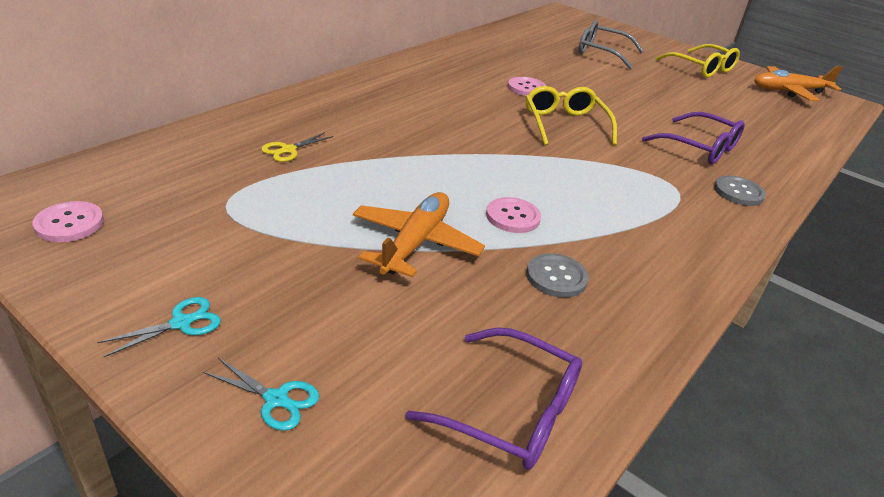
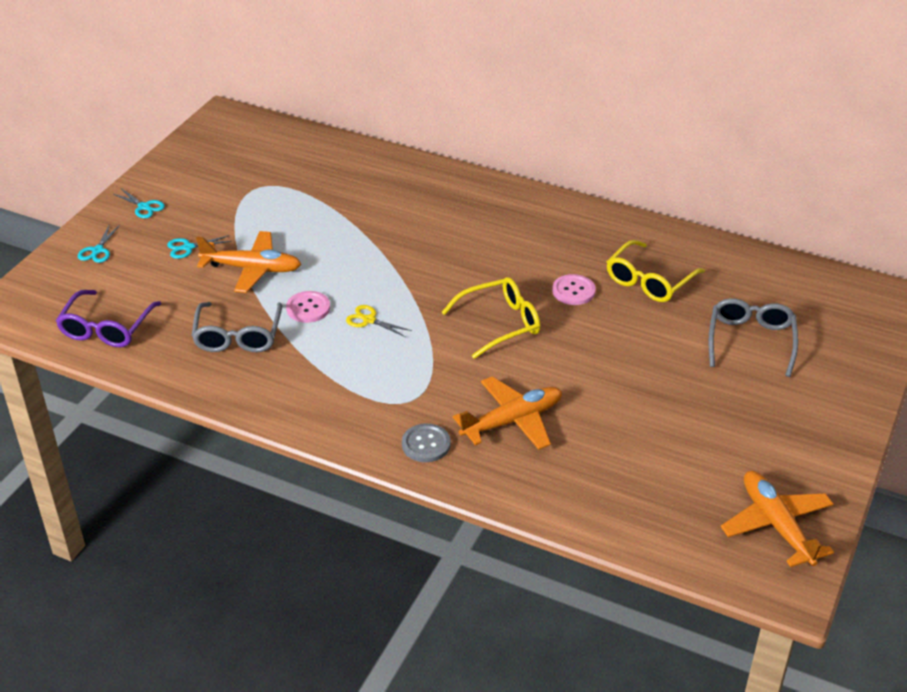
camera: 80 degrees right, 5 degrees up
(69, 223) = (216, 144): pink button -> none
(288, 150) = (348, 190): yellow scissors -> yellow scissors (369, 320)
(332, 291) = (188, 247): none -> turquoise scissors
(556, 277) = (238, 336): grey button -> grey glasses
(699, 148) = (512, 421): purple glasses -> orange plane
(701, 68) = (784, 436): yellow glasses -> yellow glasses (649, 281)

